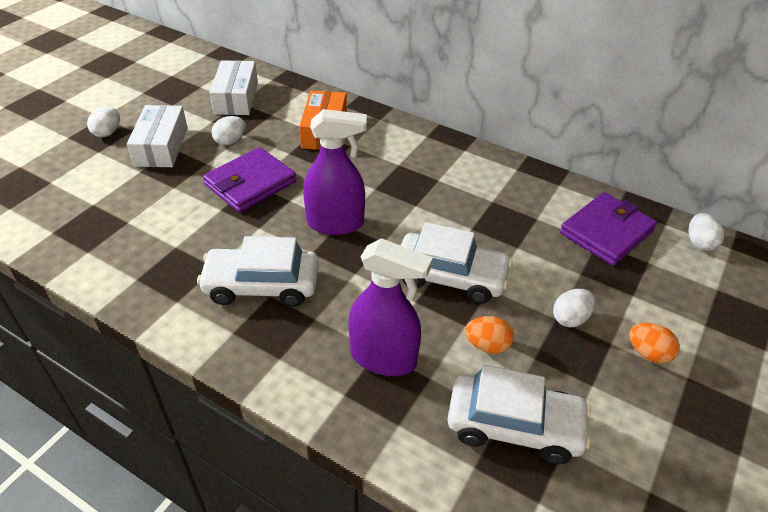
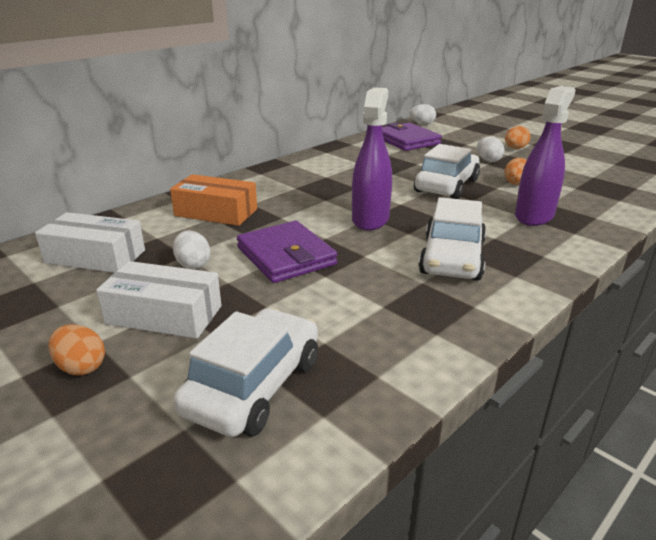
camera: 75 degrees left, 15 degrees down
(108, 133) = (81, 367): white egg -> orange egg
(514, 425) = (583, 186): white car -> white car (254, 386)

